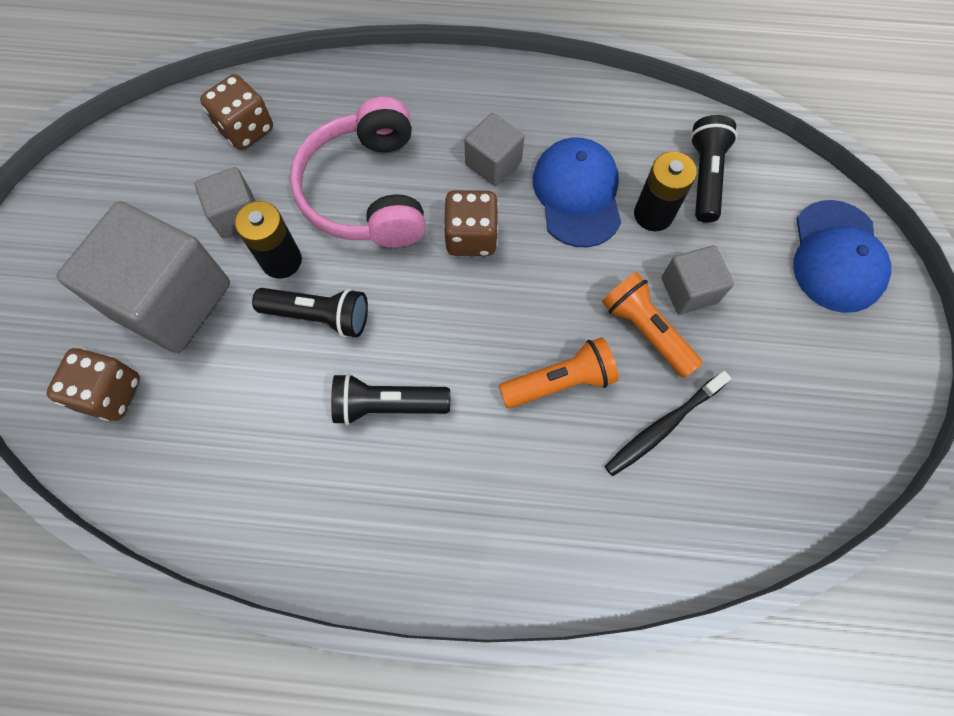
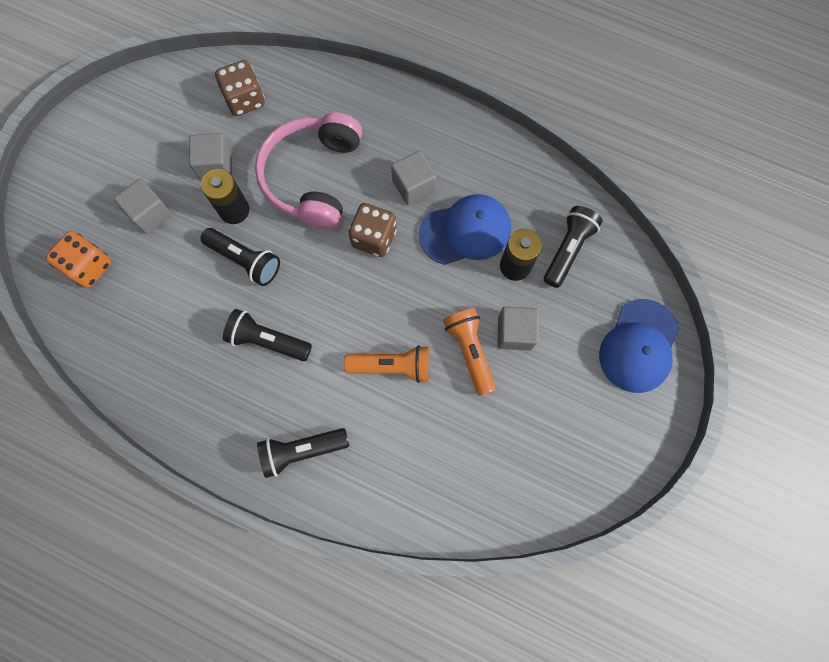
camera: 20 degrees right, 5 degrees up
(110, 393) = (89, 266): brown dice -> orange dice
(171, 300) = (150, 213): grey cube -> grey cube, size x0.50
(489, 530) = (302, 451): none -> black flashlight
(577, 194) = (465, 231): blue cap -> blue cap turned 60 degrees clockwise
(663, 427) = (450, 424): black toothbrush -> none

